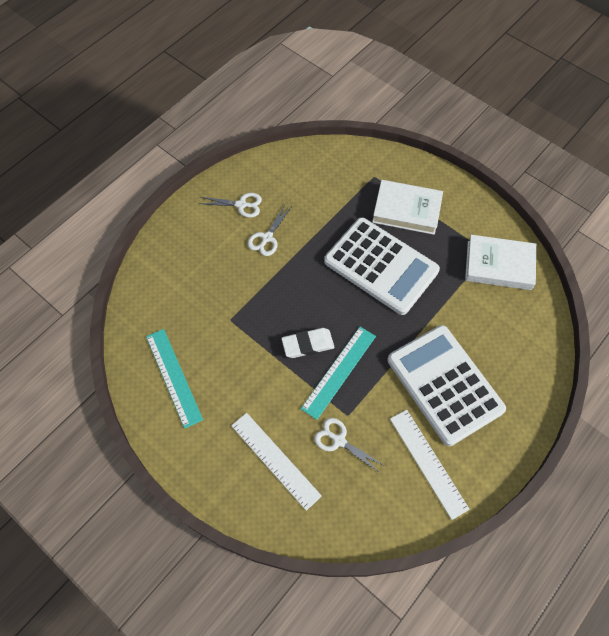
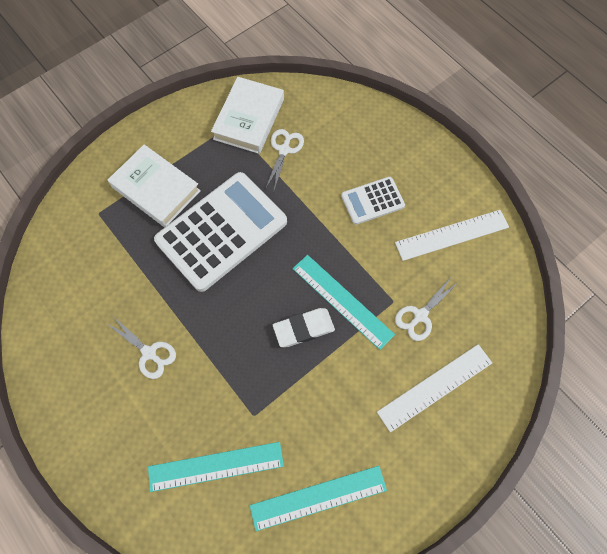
camera: 80 degrees left, 5 degrees up
(189, 301) = (216, 466): none -> turquoise ruler
(241, 205) = (89, 378): white scissors -> white scissors (284, 150)
(307, 344) = (303, 328): white eraser -> white eraser turned 75 degrees clockwise
(406, 210) = (156, 189): white book -> white book turned 75 degrees counterclockwise
(444, 384) = (372, 201): white calculator -> white calculator, size x0.49

